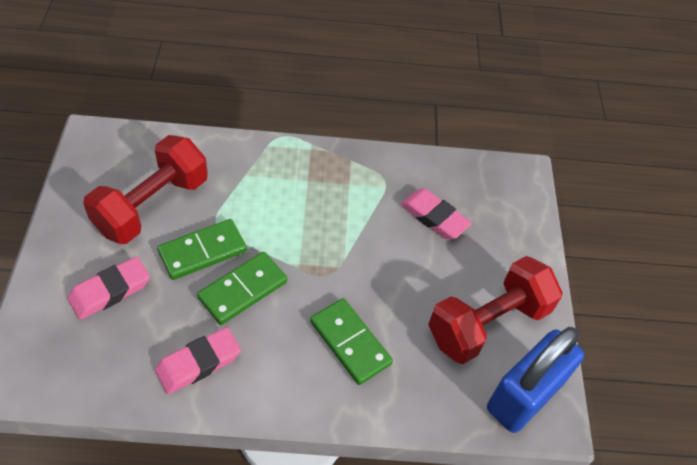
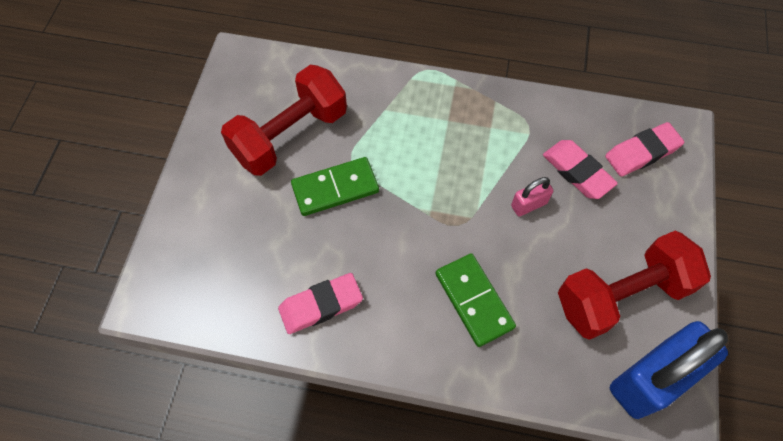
camera: 15 degrees right, 10 degrees up
(110, 291) = (242, 221): pink eraser -> pink eraser (642, 152)
(243, 290) = (371, 233): green domino -> none
(392, 250) = (529, 204): none -> pink padlock

